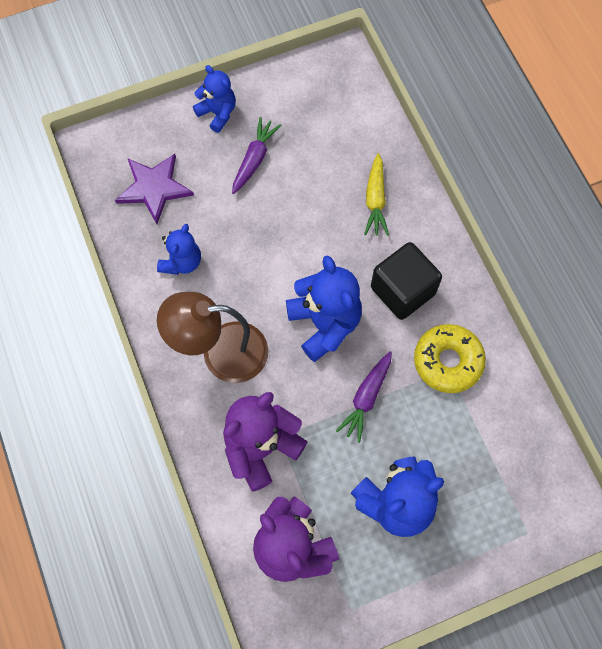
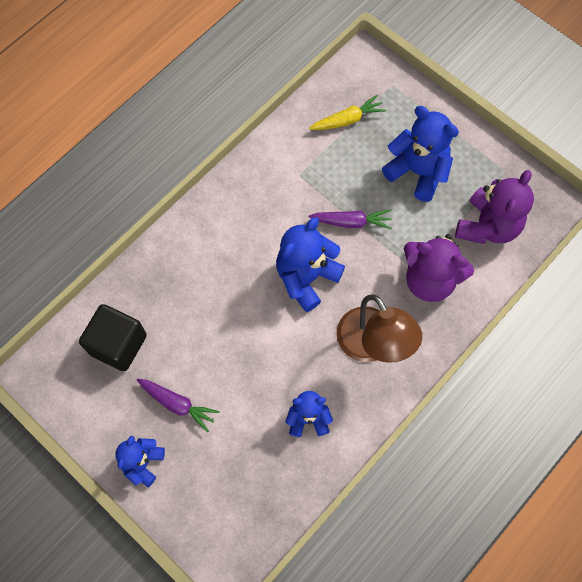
camera: 115 degrees left, 0 degrees up
(154, 188) = (248, 481): purple star -> none
(254, 159) = (178, 404): purple carrot -> purple carrot turned 150 degrees counterclockwise
(375, 200) = (175, 284): yellow carrot -> yellow carrot (348, 120)
(402, 290) = (249, 231): black cube -> black cube (118, 344)
(447, 361) = (293, 177): yellow donut -> none

